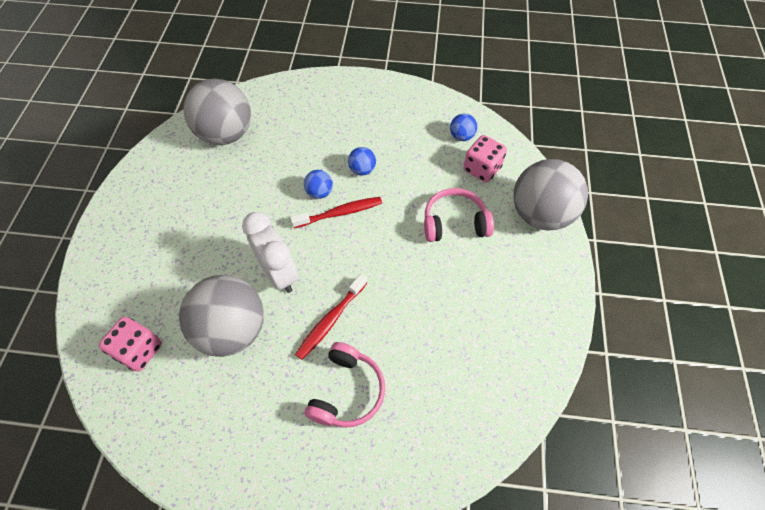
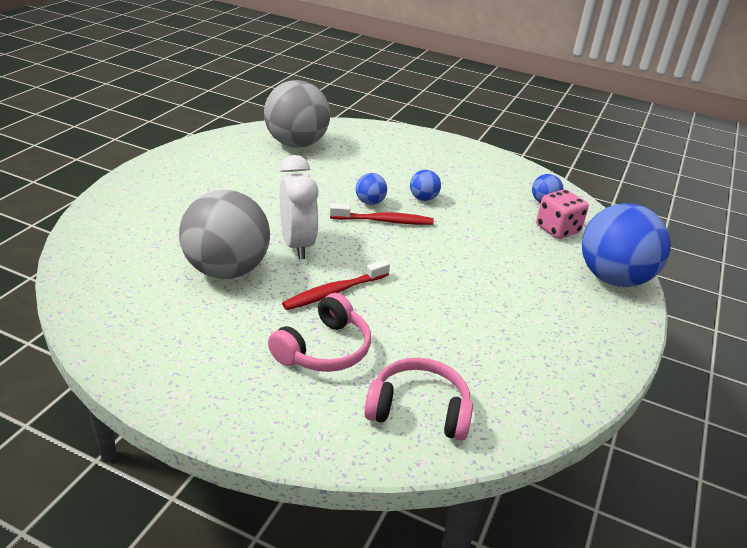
camera: 15 degrees right, 25 degrees down
(139, 350) = (125, 258): pink dice -> none
(454, 222) = (508, 259): pink headphones -> pink headphones (419, 409)
(540, 214) = (613, 278): grey ball -> blue ball

